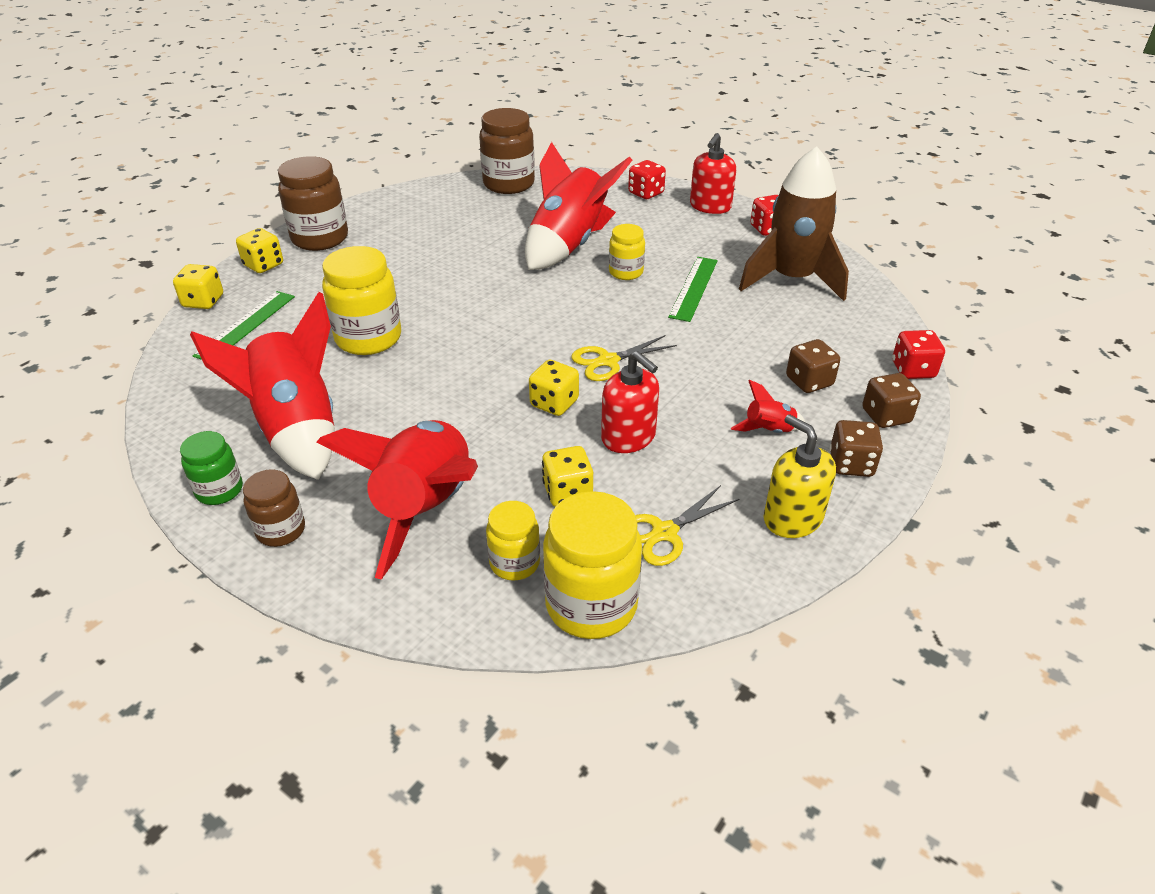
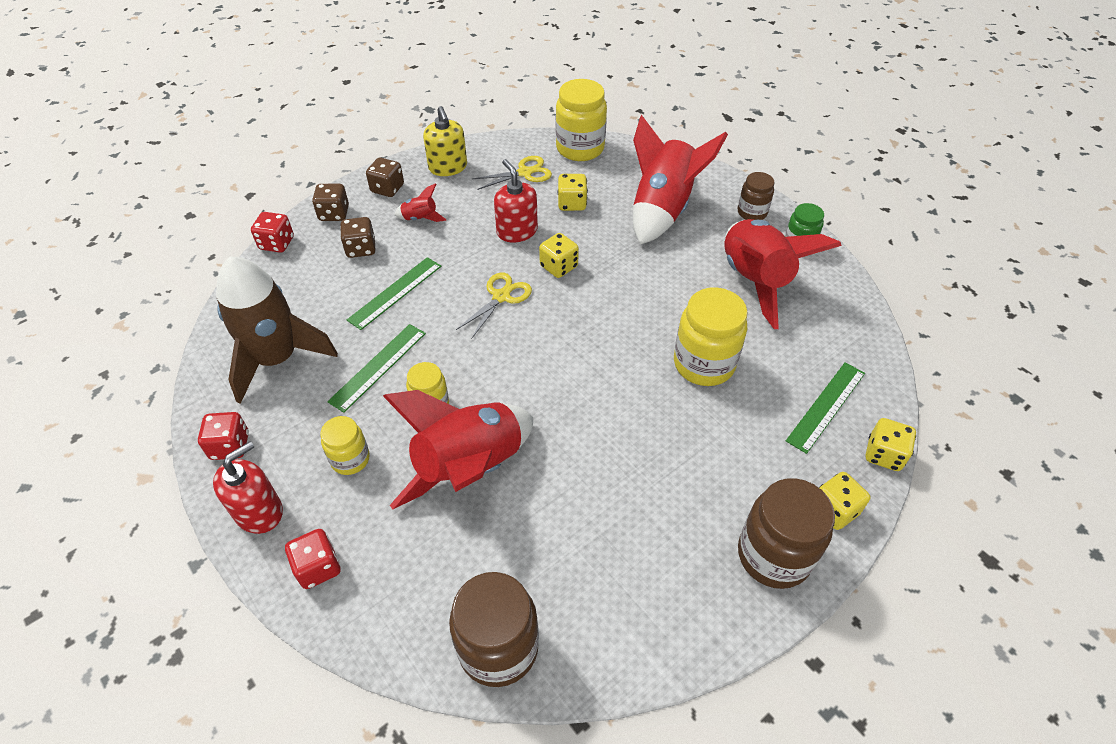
camera: 165 degrees left, 10 degrees up
(514, 563) = (614, 173): yellow jar -> yellow jar (350, 459)
(608, 361) = (501, 297): yellow scissors -> yellow scissors turned 45 degrees counterclockwise
(729, 346) = (395, 292): none -> green ruler

